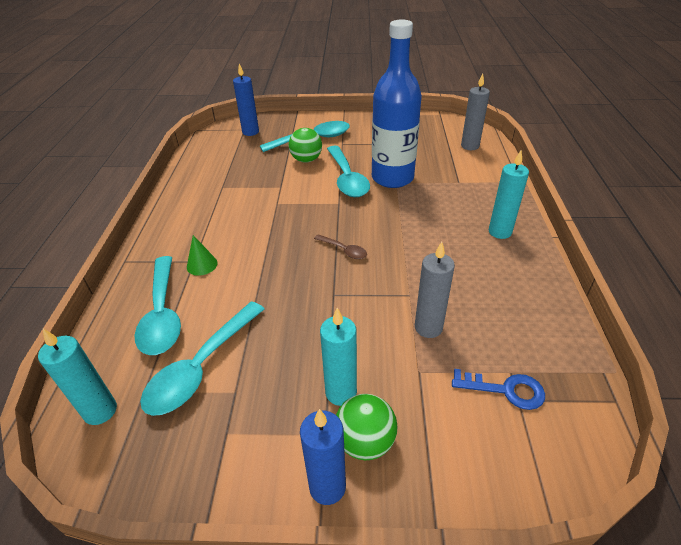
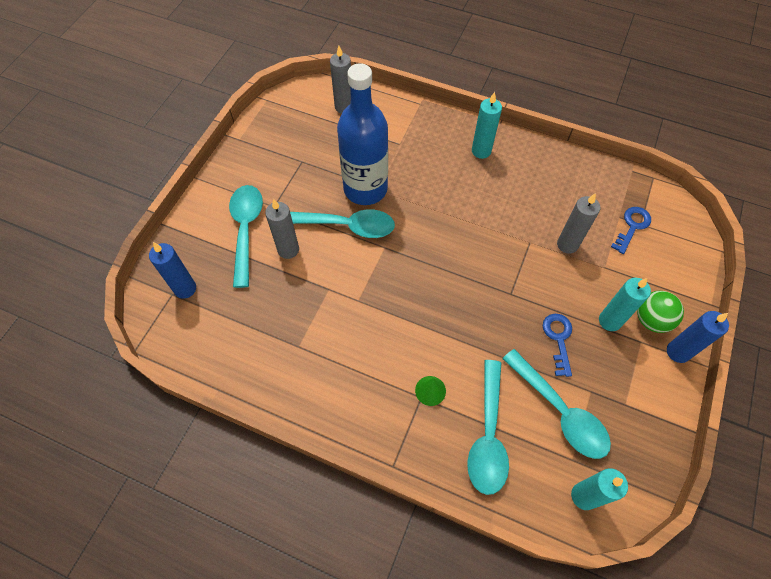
camera: 70 degrees left, 20 degrees up
(162, 314) = (488, 436): turquoise spoon -> turquoise spoon turned 90 degrees clockwise
(293, 346) = (558, 339): none -> blue key
(306, 160) = (288, 250): green ball -> grey candle
(344, 250) = (458, 267): brown spoon -> none

